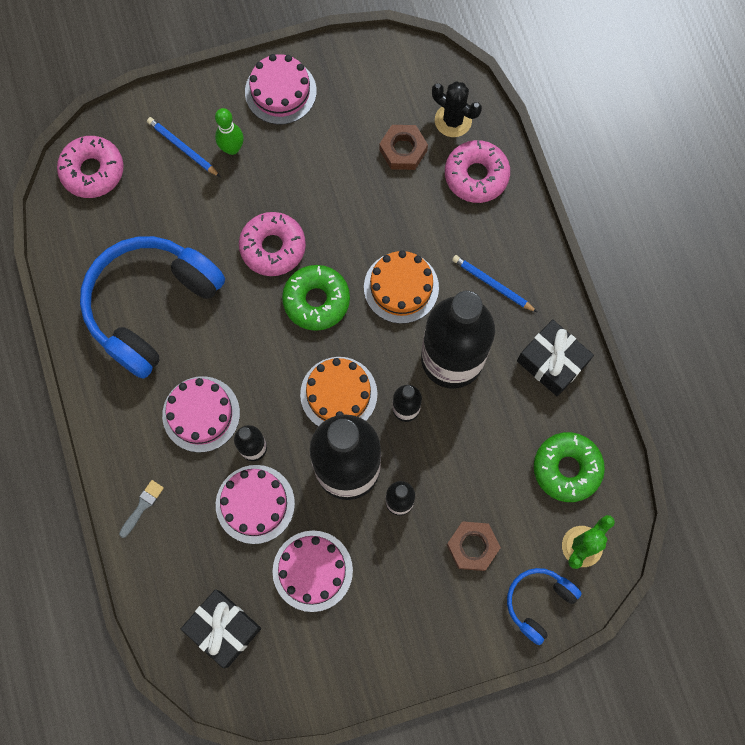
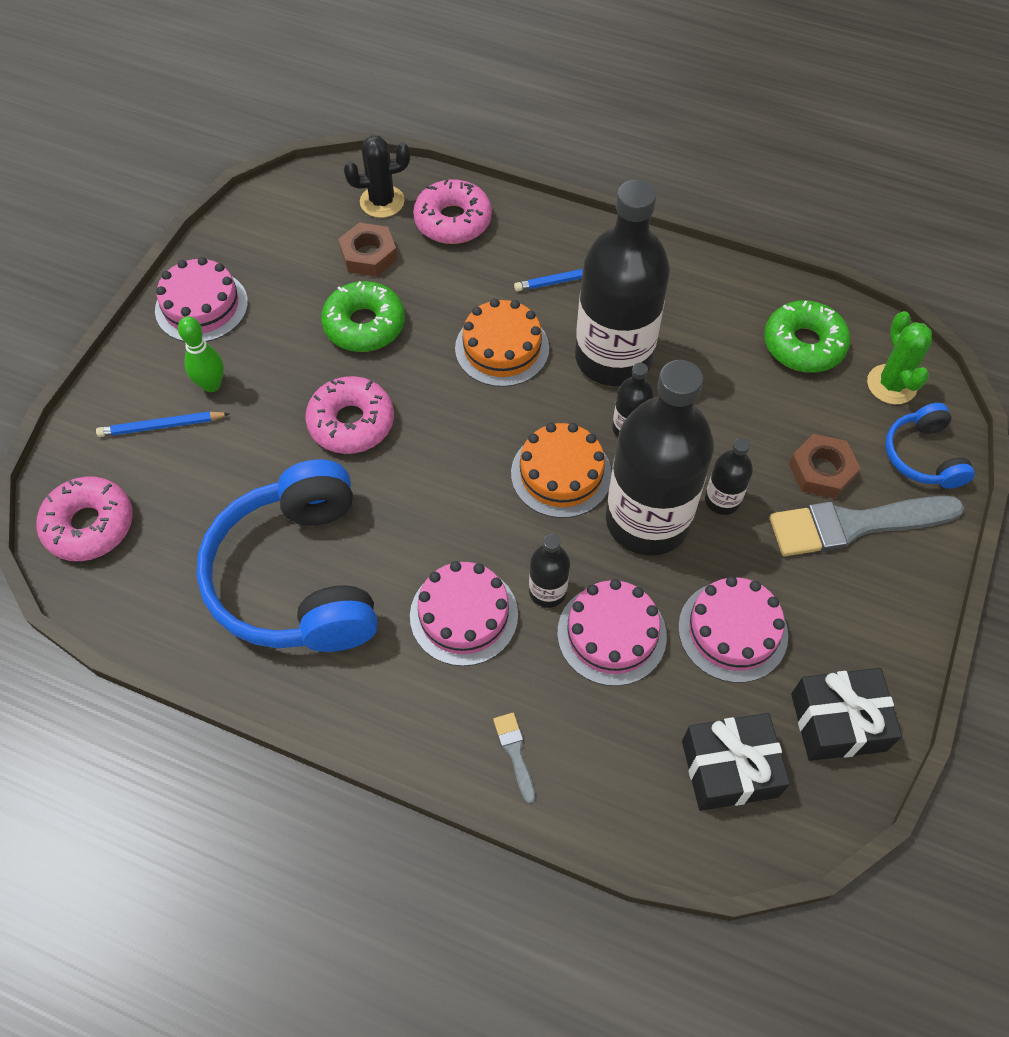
camera: 50 degrees left, 15 degrees down
(316, 300) = (445, 425): green donut -> green donut (364, 325)
(448, 593) = (854, 525): none -> grey brush
(552, 362) = (688, 287): black gift -> black gift (838, 722)

